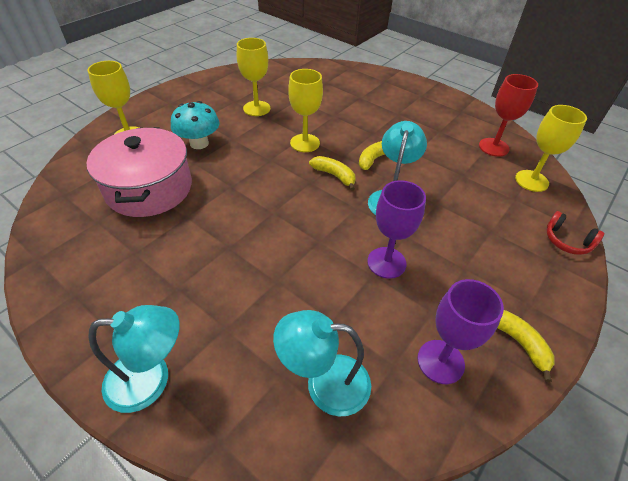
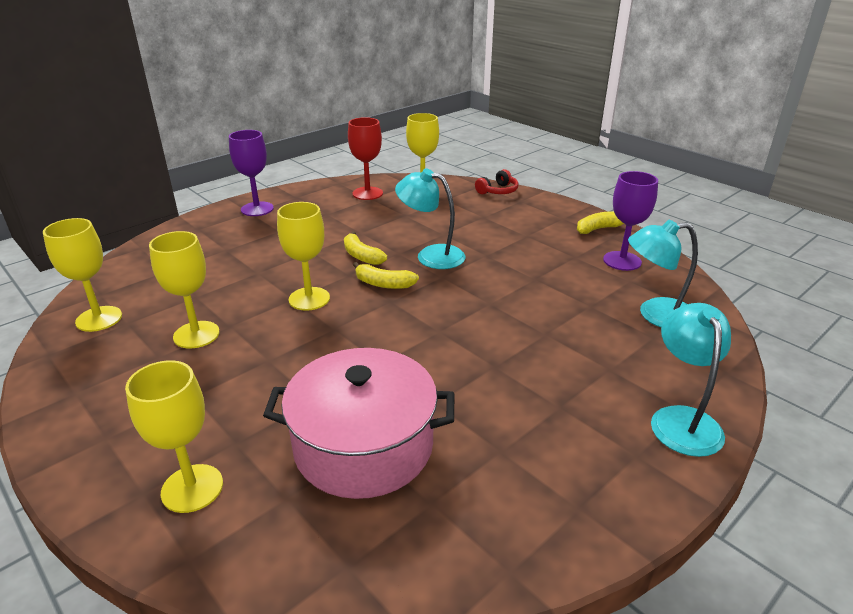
camera: 80 degrees left, 15 degrees down
(199, 143) = (263, 395): turquoise mushroom -> none
(269, 75) = (99, 319): none -> yellow goblet
(324, 383) = (655, 314): turquoise lamp -> turquoise lamp turned 75 degrees clockwise
(334, 175) = (383, 284): yellow banana -> yellow banana turned 120 degrees counterclockwise
(386, 262) = (520, 269): purple goblet -> purple goblet (257, 209)

